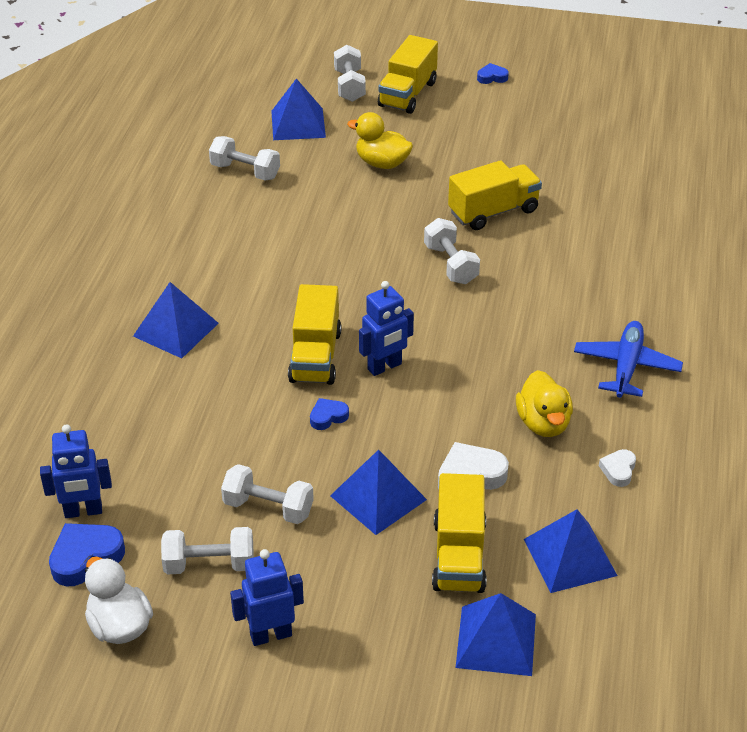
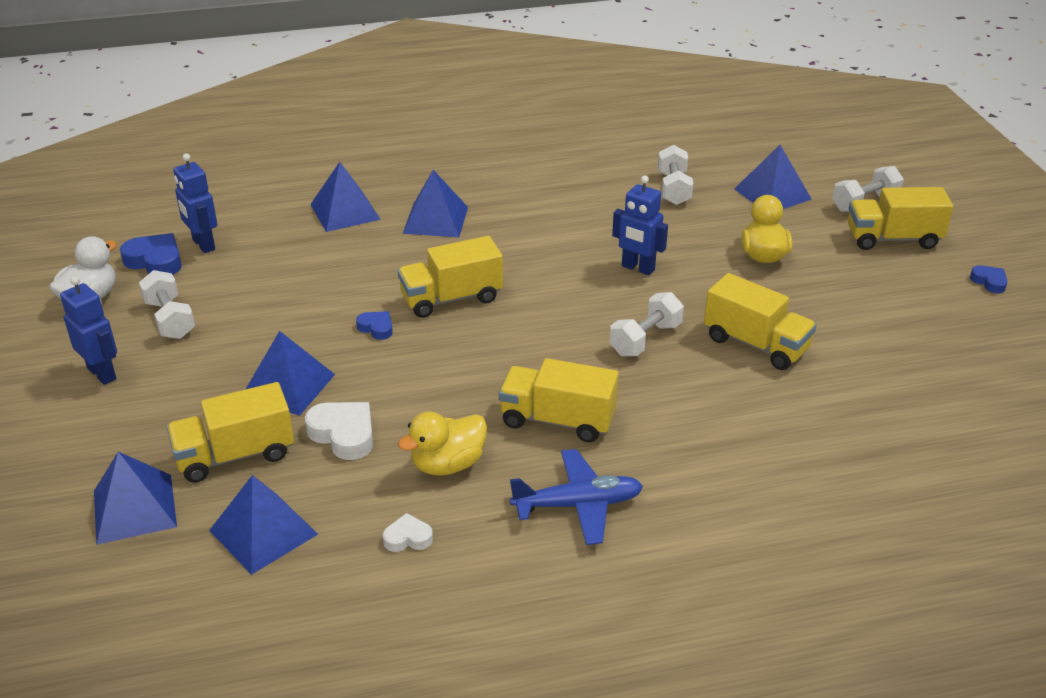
camera: 65 degrees right, 5 degrees down
(107, 388) = (345, 211): none -> blue pyramid
(268, 508) = (247, 329): white dumbbell -> none
(385, 367) = (464, 341): blue robot -> blue robot (637, 268)
(523, 345) = (557, 420): none -> yellow truck

